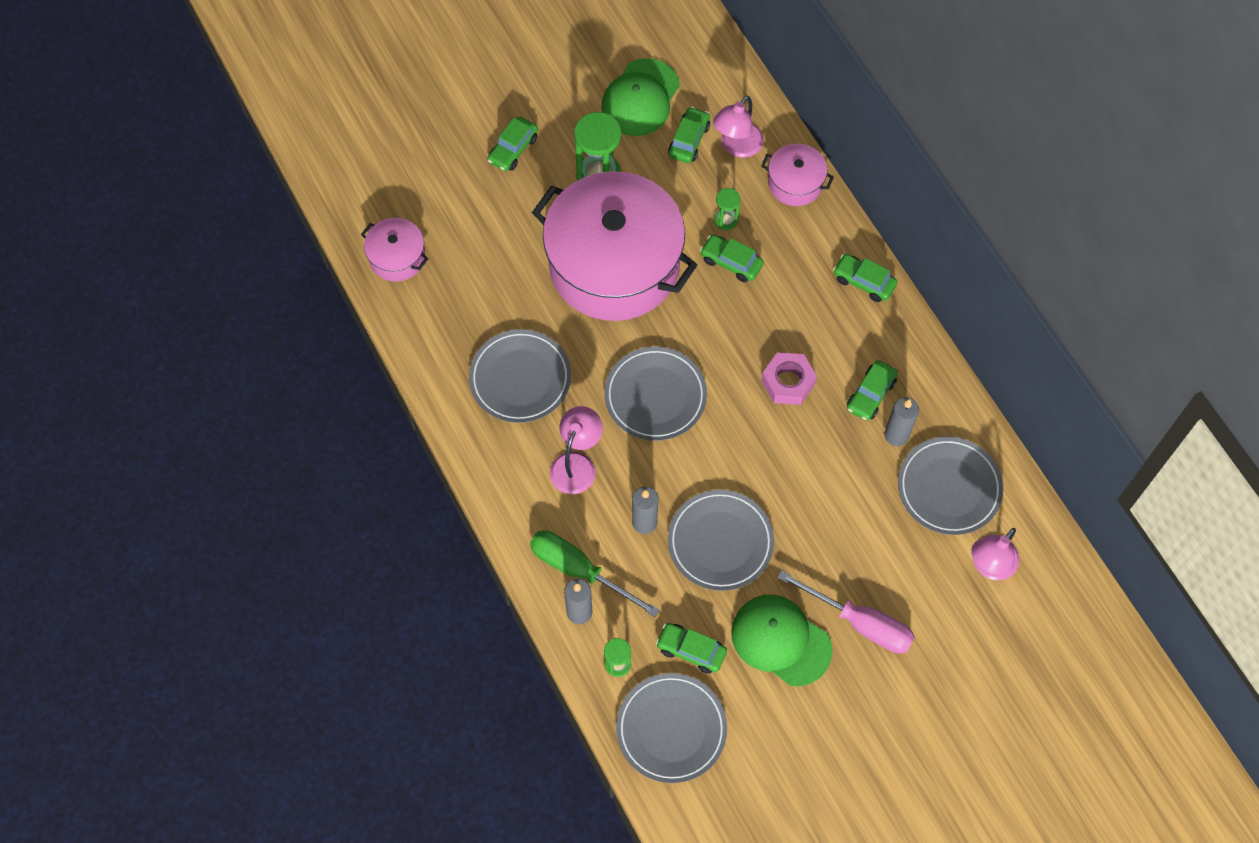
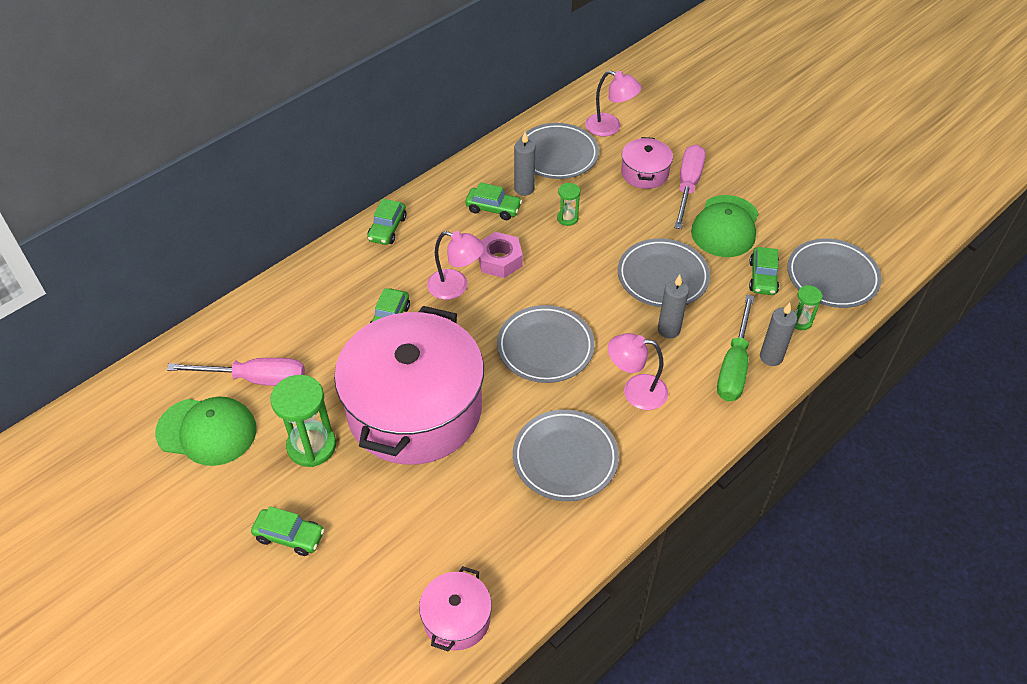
camera: 105 degrees left, 15 degrees down
(689, 140) = (256, 379): green car -> pink screwdriver
(726, 220) = (344, 332): green hourglass -> green hourglass (567, 218)
(737, 147) = (258, 340): pink lamp -> pink lamp (456, 287)
(795, 183) = (293, 290): pink pot -> pink pot (644, 173)

